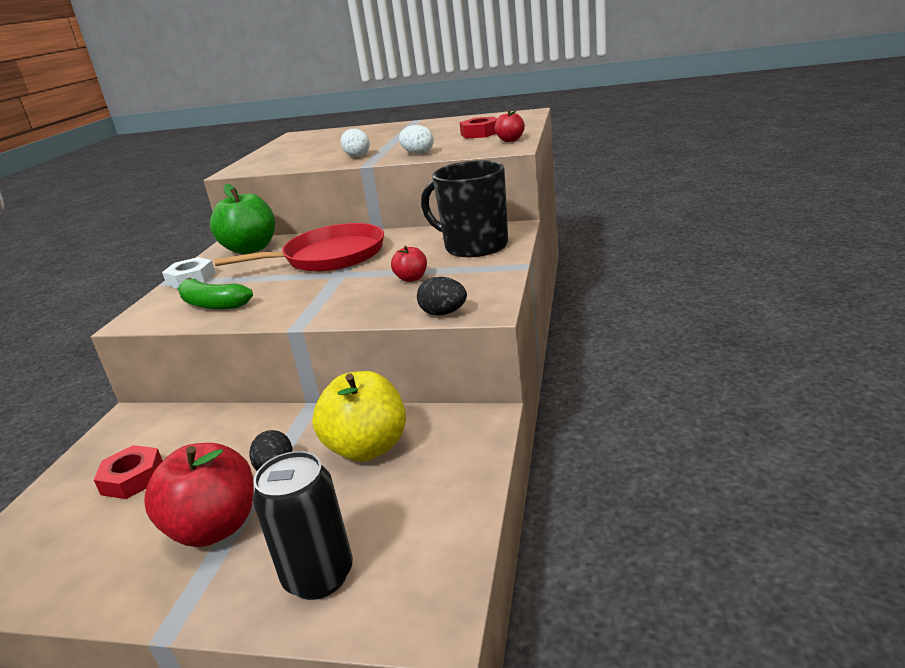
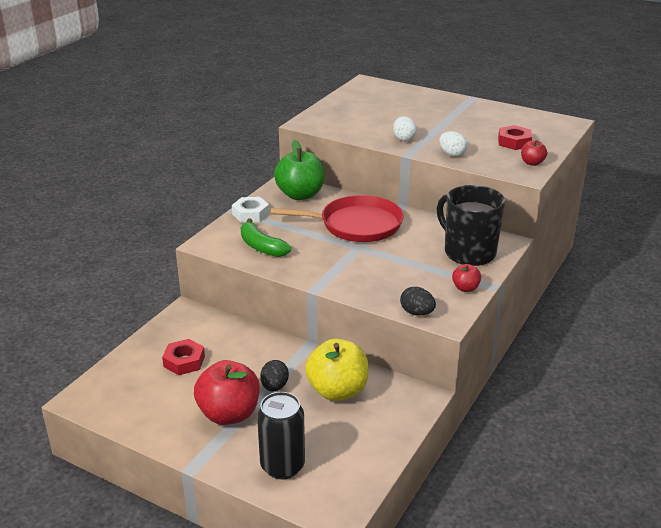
camera: 15 degrees right, 5 degrees up
(411, 278) = (408, 270): red apple -> red apple (465, 288)

